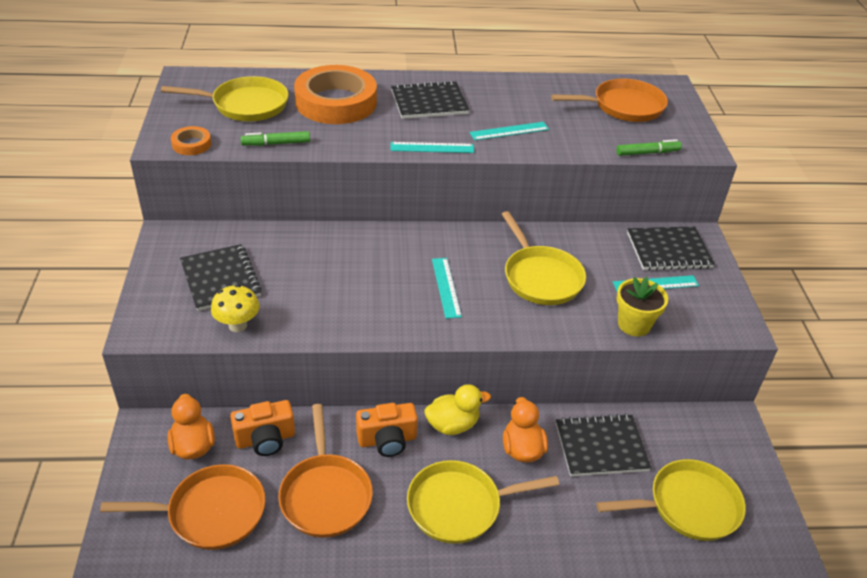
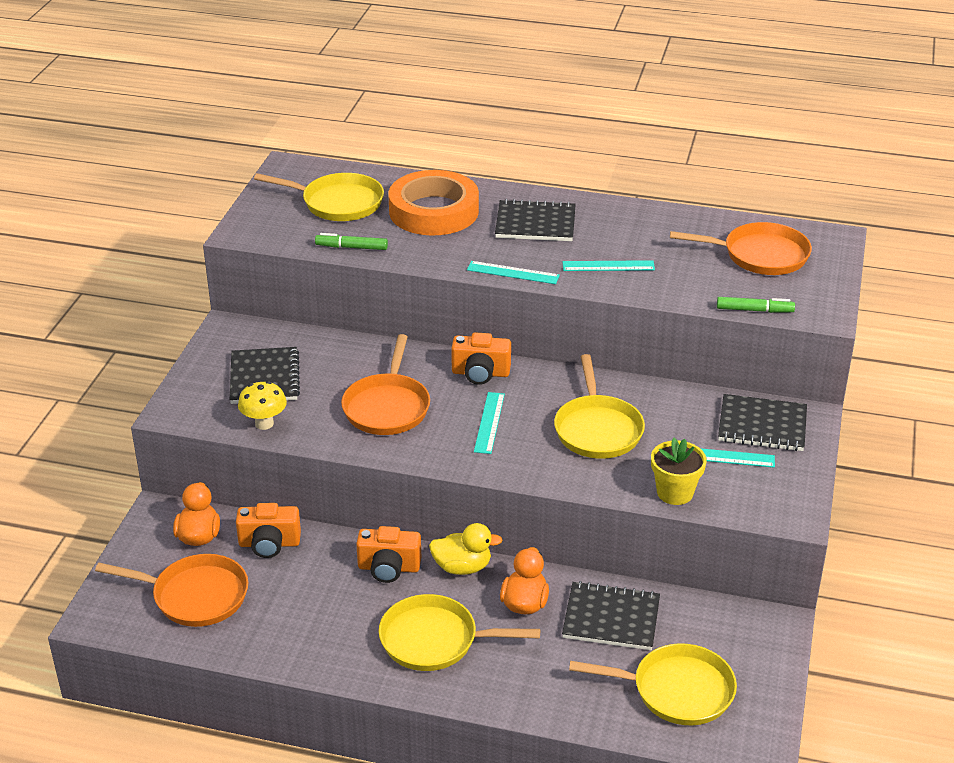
camera: 20 degrees right, 5 degrees down
(191, 144) = (267, 237): orange tape -> none
(325, 494) = (308, 603): orange pan -> orange pan (387, 407)
(417, 242) = (480, 373): none -> orange camera

